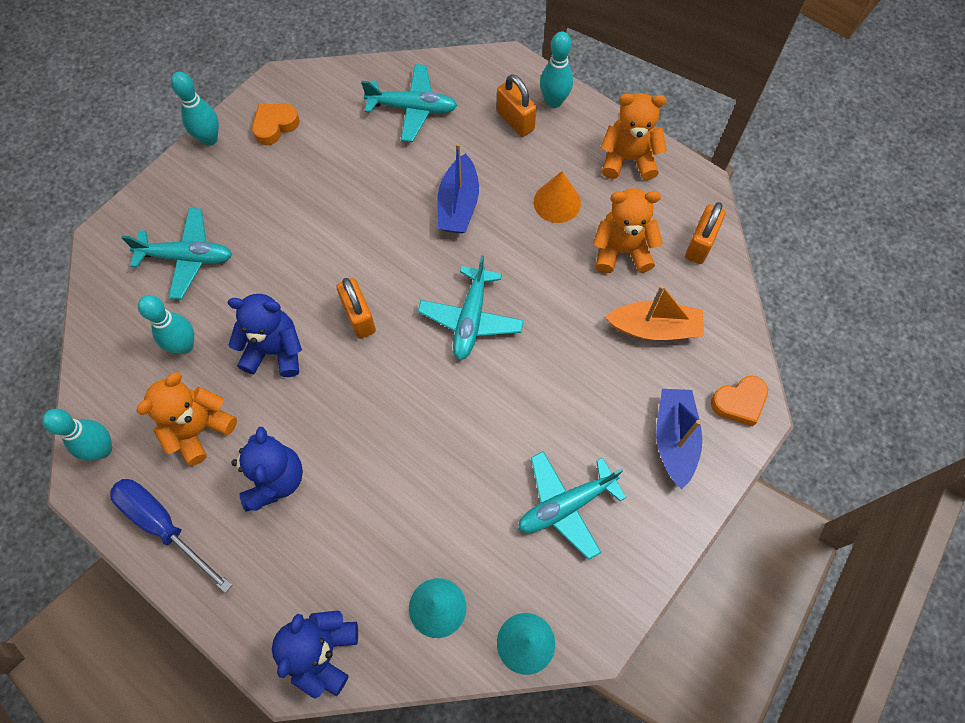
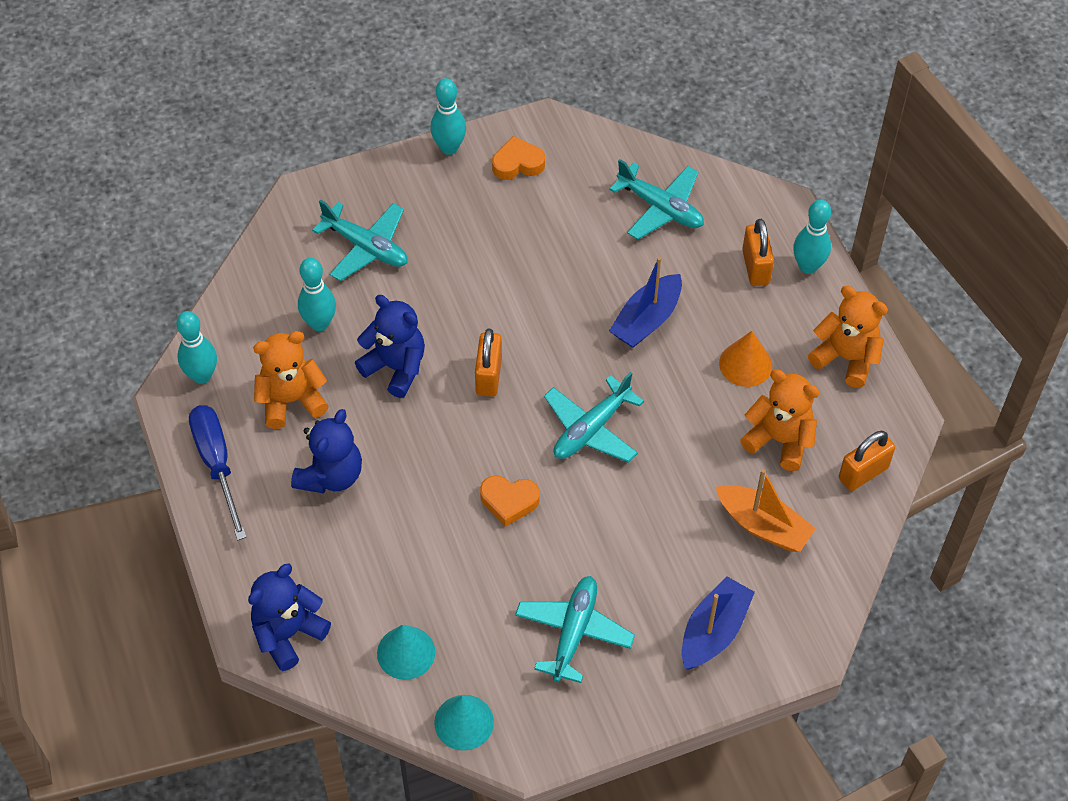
camera: 30 degrees right, 10 degrees down
(566, 505) = (573, 632): turquoise plane -> turquoise plane turned 105 degrees clockwise
(739, 402) = (800, 633): orange heart -> orange heart (509, 501)

